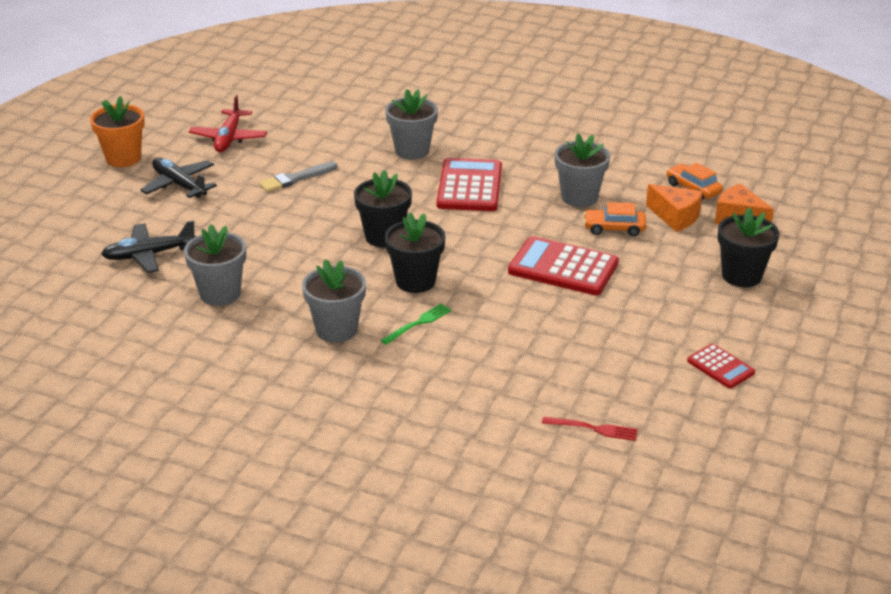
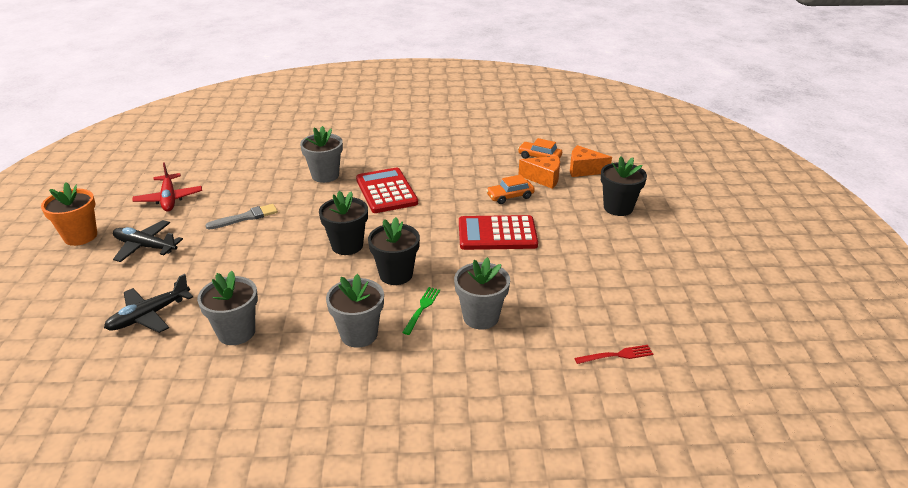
camera: 25 degrees left, 0 degrees up
(296, 178) = (245, 217): grey brush -> grey brush turned 150 degrees counterclockwise
(579, 197) = (470, 181): grey flower pot -> grey flower pot (481, 317)
(720, 367) = (660, 277): red calculator -> none

